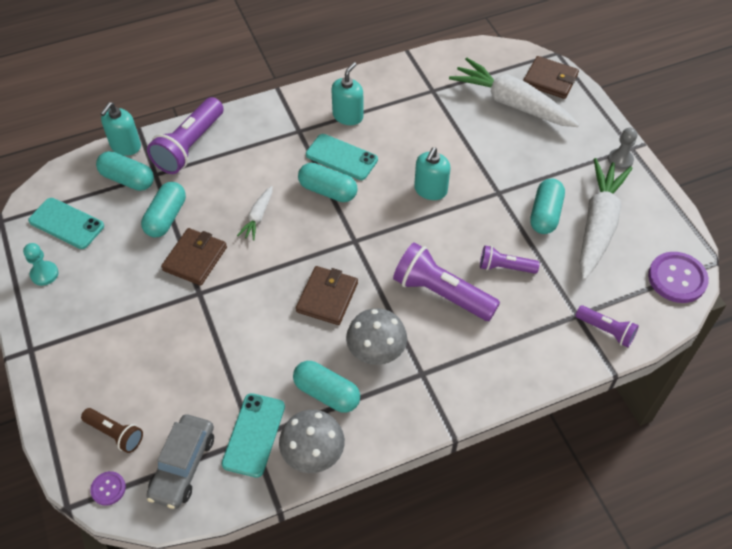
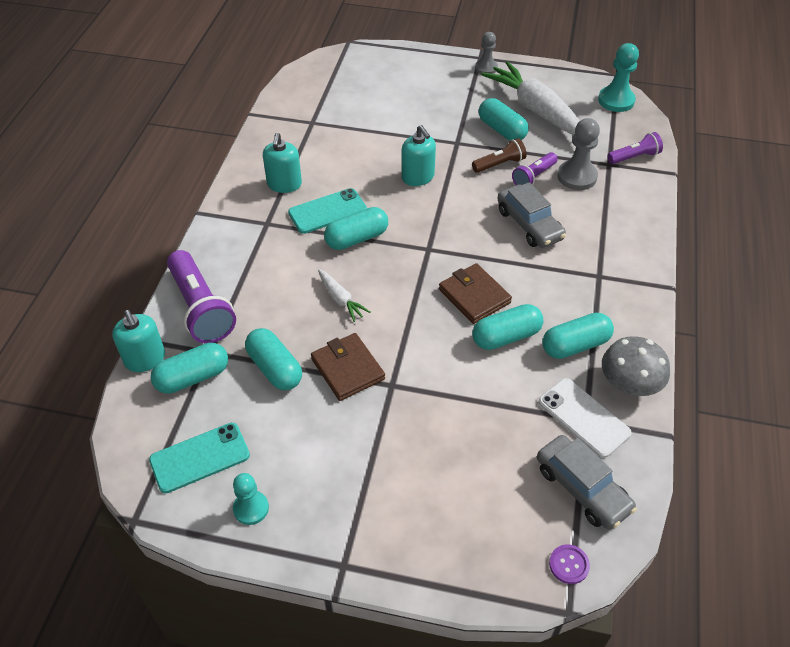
camera: 55 degrees left, 5 degrees down
(115, 433) = (507, 530): brown flashlight -> brown flashlight (499, 164)
(254, 435) = (583, 417): turquoise phone -> white phone
(300, 340) = (506, 336): none -> turquoise capsule
(348, 116) = (284, 184): turquoise soap dispenser -> turquoise soap dispenser turned 150 degrees counterclockwise
(376, 350) = (554, 291): grey mushroom -> none
(441, 293) = (529, 224): purple flashlight -> grey car
(512, 103) = (374, 89): white carrot -> none
(535, 298) = (577, 177): none -> grey pawn
(550, 80) = (372, 58): brown wallet -> none
(677, 278) = (616, 100): purple button -> turquoise pawn

